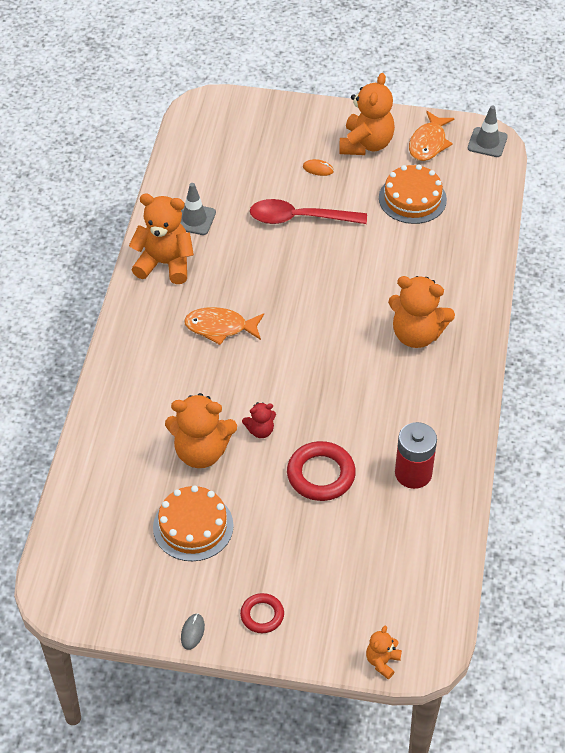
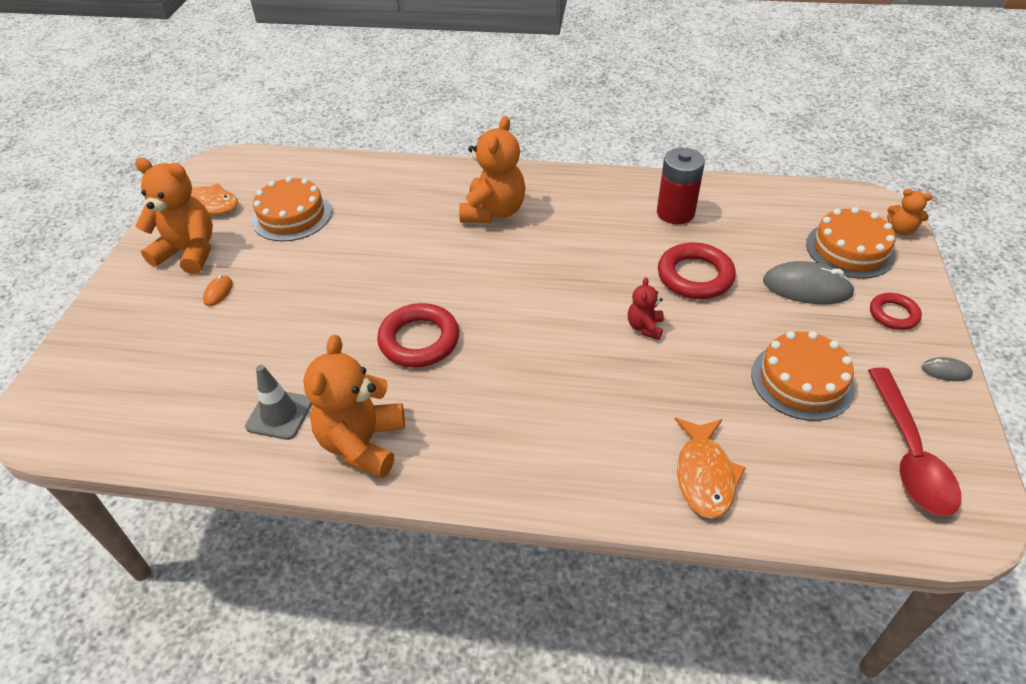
camera: 90 degrees left, 5 degrees down
(201, 452) = (689, 380): orange teddy bear -> none
(220, 327) = (484, 373): orange fish -> orange fish (704, 475)
(257, 289) = (419, 340): none -> red ring
(260, 430) = (645, 327): red teddy bear -> red teddy bear turned 150 degrees counterclockwise
(300, 218) = (302, 306): red spoon -> red spoon (909, 453)
(301, 557) = (807, 288): none -> grey mouse
(353, 607) = (850, 249): none -> orange cake
(487, 142) = (221, 165): grey traffic cone -> none

